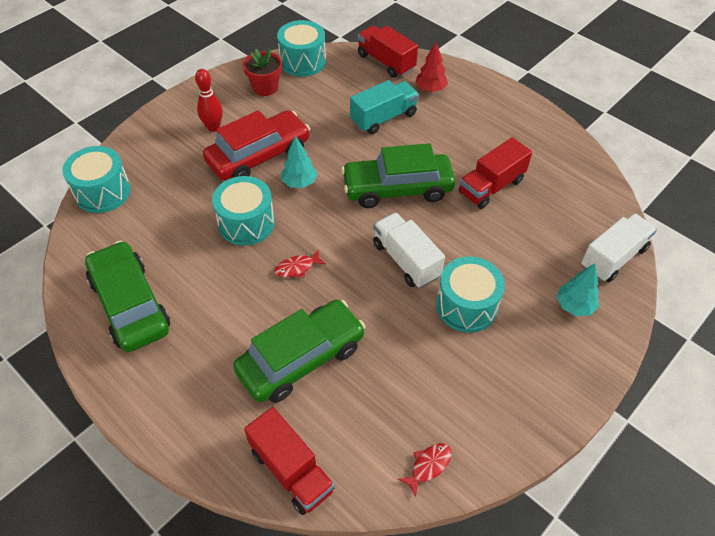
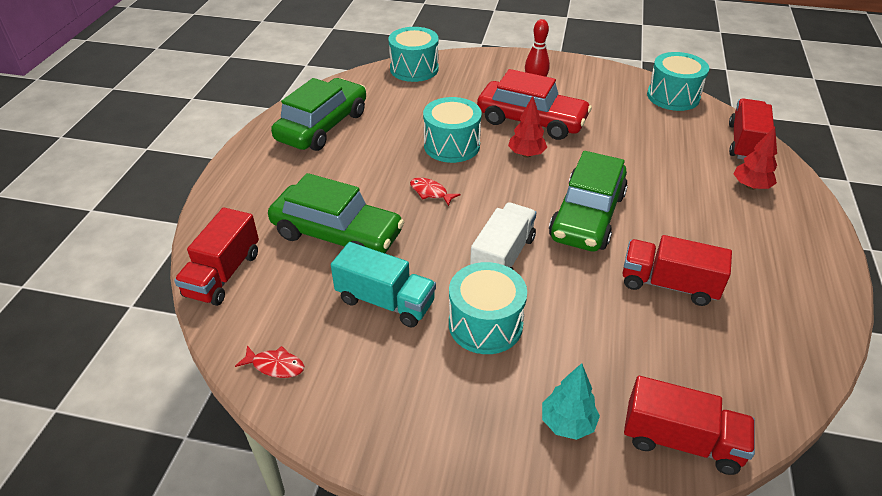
camera: 60 degrees right, 10 degrees down
(265, 87) = (613, 91): red flower pot -> none
(299, 183) = (526, 154): turquoise tree -> red tree
(383, 118) = (667, 171): turquoise truck -> turquoise truck (385, 301)
(397, 188) = (587, 216): green car -> green car turned 120 degrees counterclockwise
(613, 258) = (681, 441): white truck -> red truck

